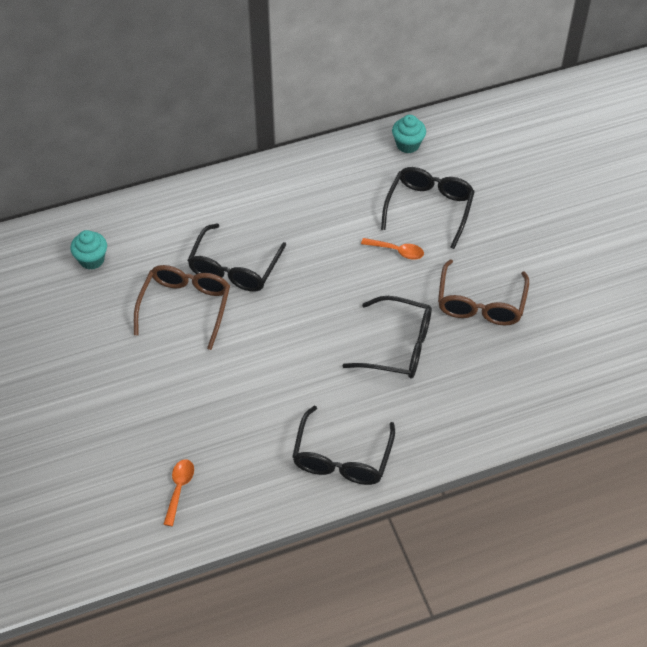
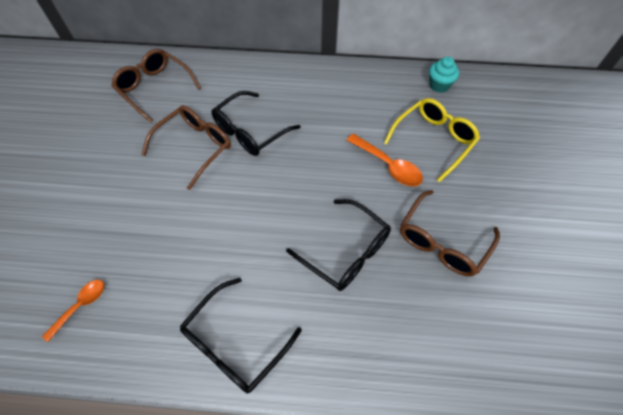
camera: 25 degrees right, 5 degrees up
(92, 260) = (155, 88): turquoise cupcake -> brown glasses
(397, 251) = (388, 165): orange spoon -> orange spoon, size x1.52
(429, 208) = (433, 140): black glasses -> yellow glasses

